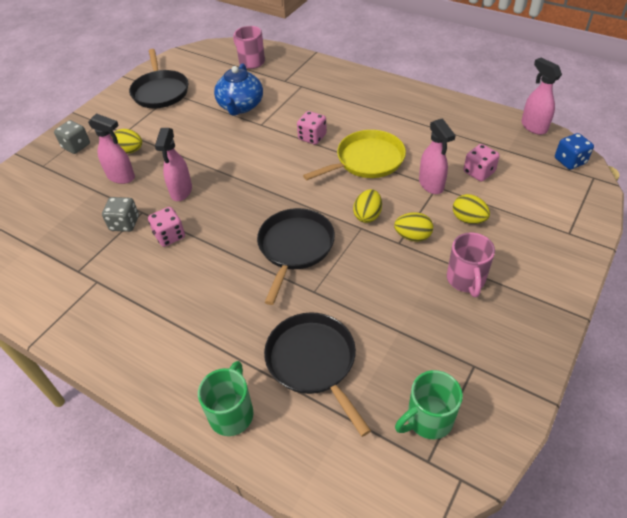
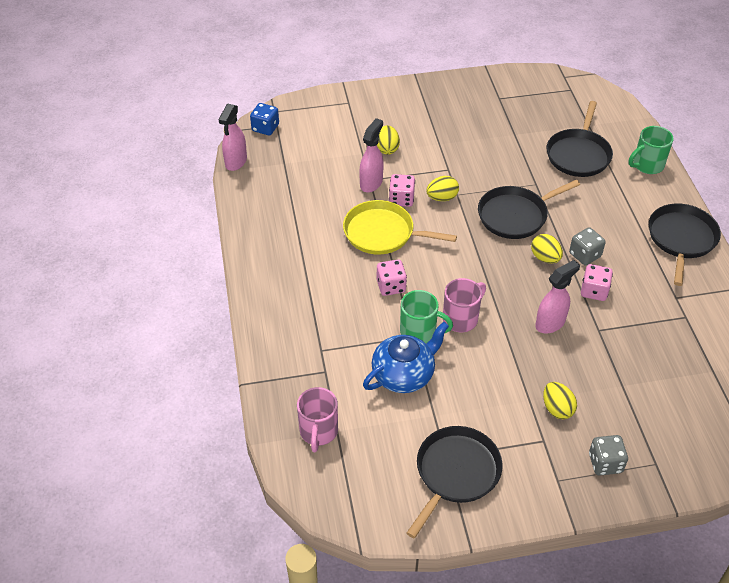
camera: 135 degrees left, 0 degrees up
(121, 177) = (589, 382): pink spray bottle -> none
(124, 223) = (621, 330): grey dice -> grey dice (585, 255)
(128, 344) = (681, 239): none -> black pan
(412, 236) = (435, 166): yellow egg -> yellow egg (545, 258)
(428, 419) = (551, 99): green mug -> green mug (419, 332)
(466, 280) = (443, 126): pink mug -> pink mug (461, 318)
(478, 172) = (329, 166): pink dice -> pink dice (401, 199)

